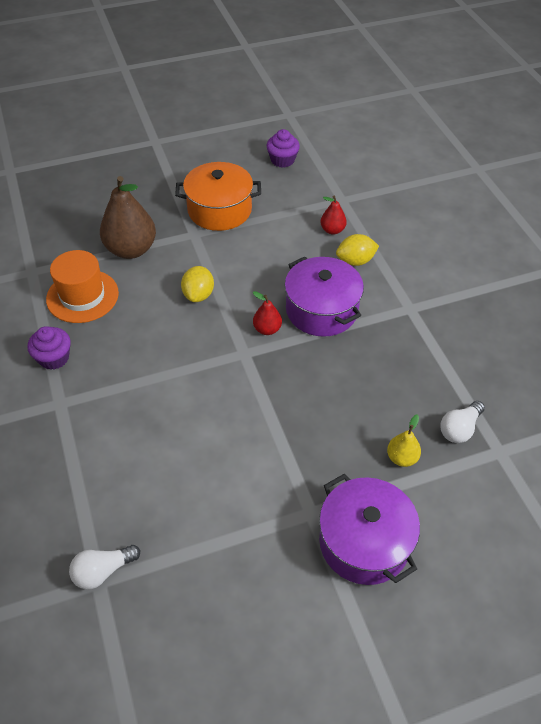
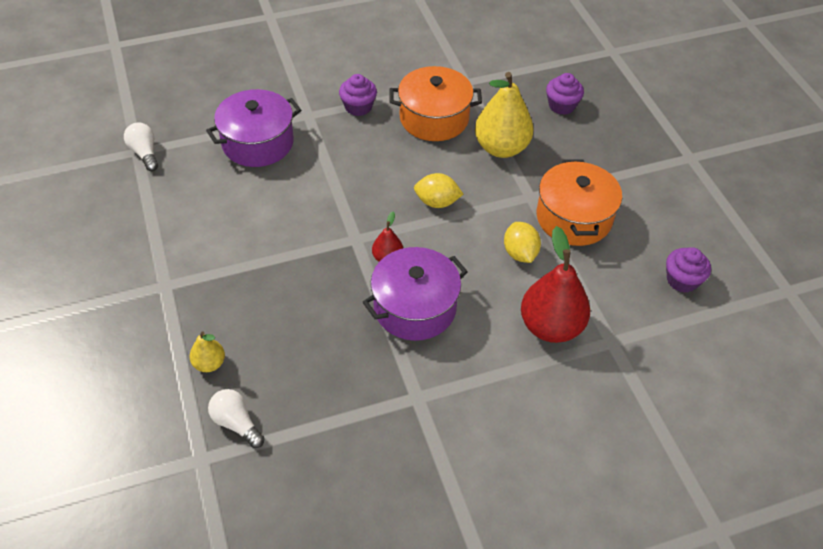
camera: 90 degrees right, 0 degrees up
(80, 207) = (562, 105): none -> purple cupcake
(82, 296) = (434, 118): orange hat -> orange pot
(131, 249) = (501, 148): brown pear -> yellow pear
(332, 230) = (551, 326): red pear -> red pear, size x2.04
(355, 261) = (496, 347): yellow lemon -> yellow lemon (520, 253)
(364, 542) = (126, 323): purple pot -> purple pot (258, 142)

